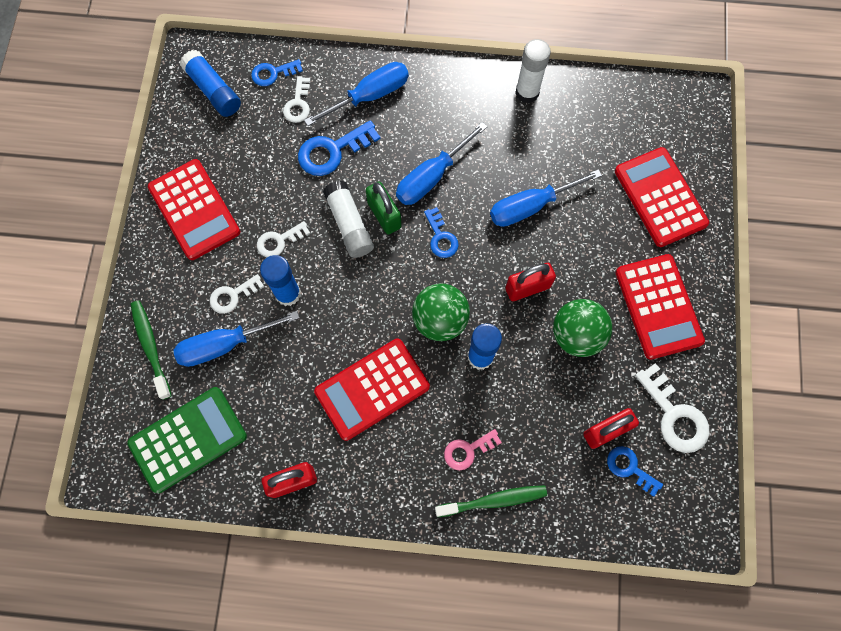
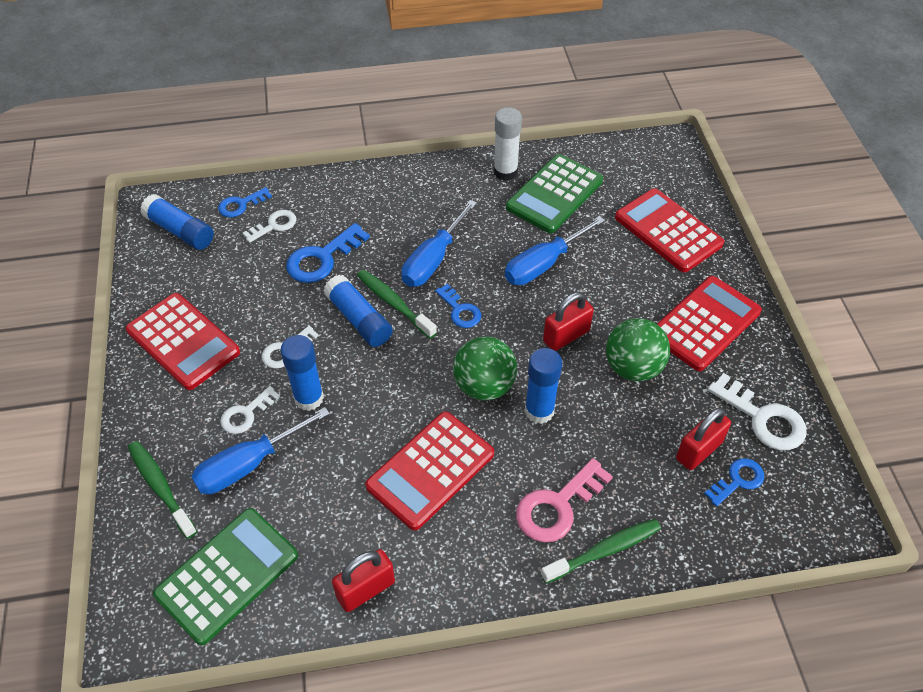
camera: 15 degrees left, 20 degrees down
(298, 104) = (274, 225): white key -> white key turned 120 degrees counterclockwise
(349, 224) = (359, 319): white glue stick -> blue glue stick
(369, 96) = (348, 204): blue screwdriver -> none
(384, 215) = (394, 303): green padlock -> green toothbrush
(467, 450) = (557, 506): pink key -> pink key, size x1.61
(566, 130) = (554, 194): none -> green calculator
(629, 468) = (738, 480): blue key -> blue key turned 120 degrees clockwise
(658, 306) = (705, 323): red calculator -> red calculator turned 105 degrees counterclockwise

